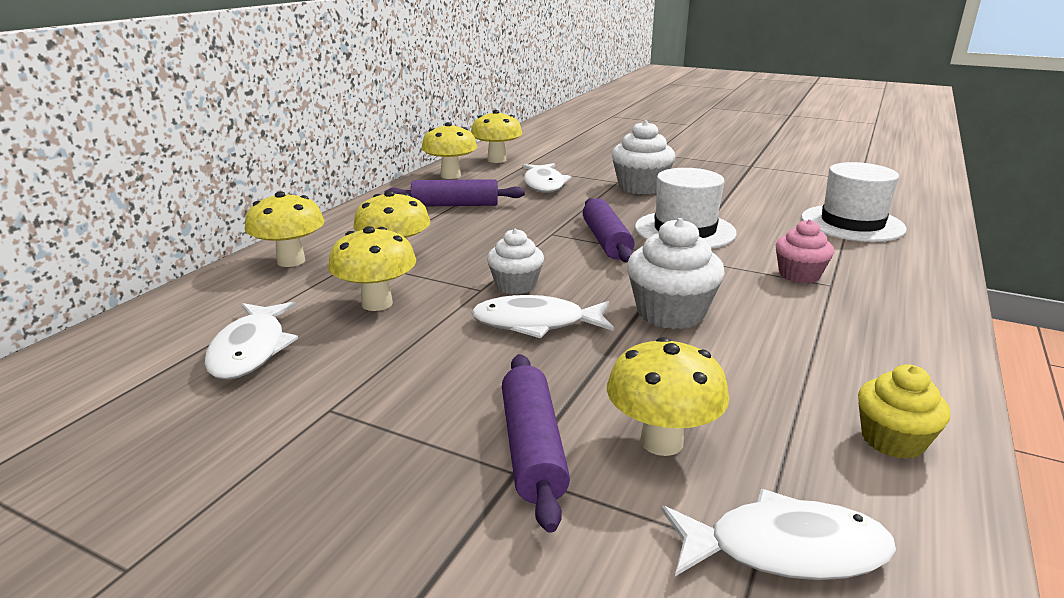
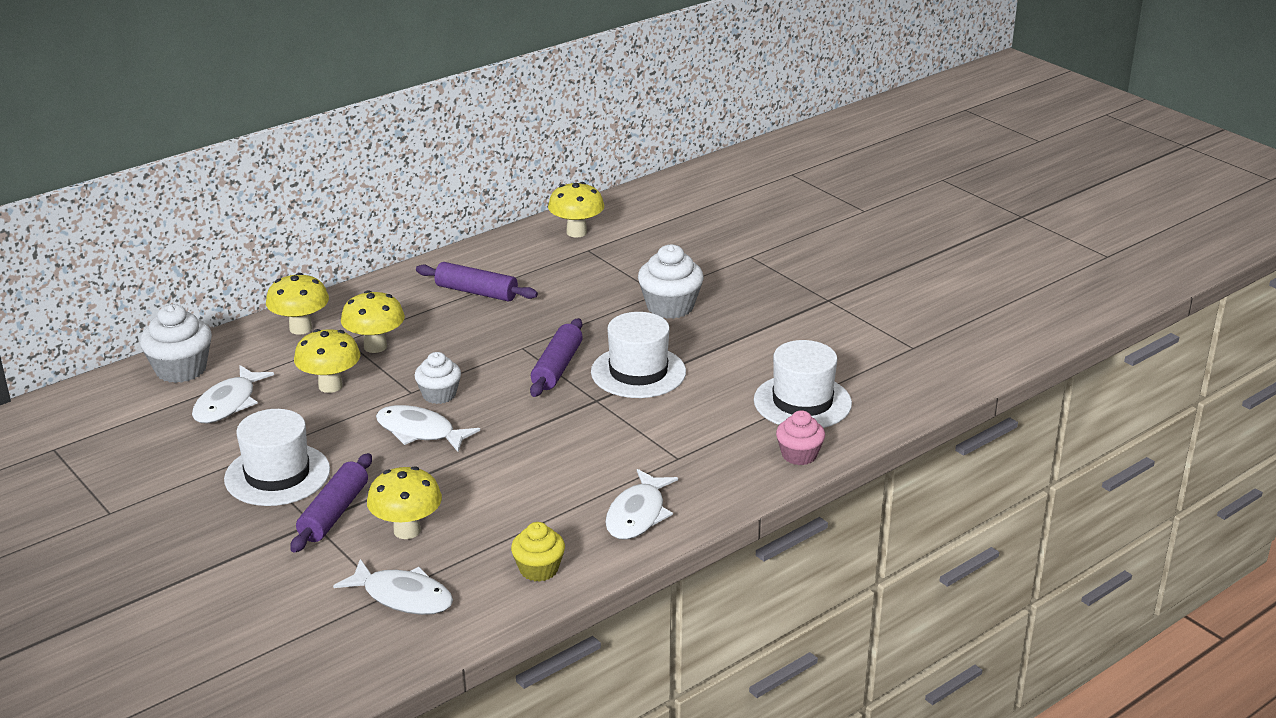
camera: 25 degrees right, 5 degrees up
(396, 419) = (277, 475): none -> white hat
(450, 175) = (510, 248): yellow mushroom -> none
(544, 184) = (583, 281): white fish -> white fish (638, 514)
(670, 313) = (521, 449): white cupcake -> white cupcake (181, 369)
(799, 275) = (666, 442): pink cupcake -> pink cupcake (799, 455)

